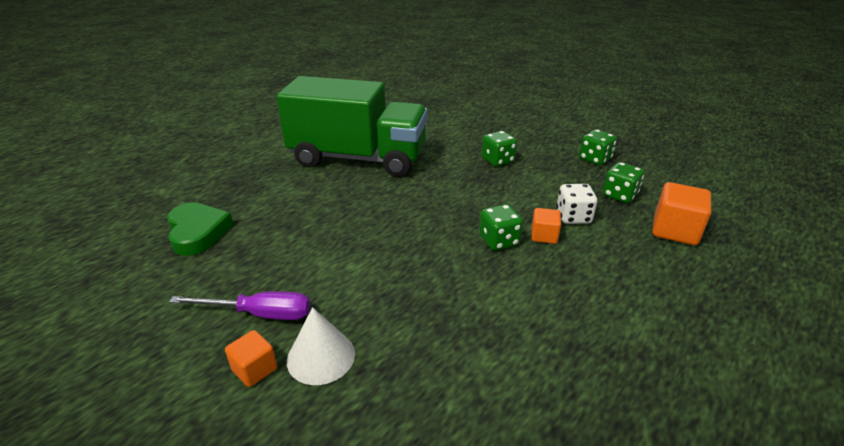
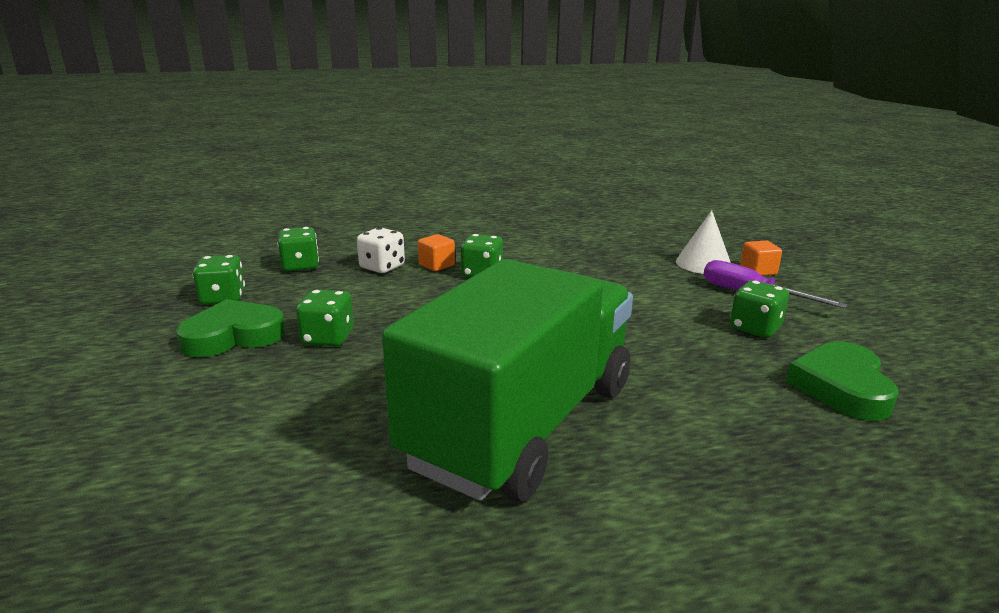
camera: 145 degrees left, 10 degrees down
(254, 266) = (755, 328): none -> green dice
(358, 158) = (522, 424): green truck -> green truck turned 75 degrees clockwise
(538, 146) = (233, 336): none -> green heart
(675, 231) = (330, 238): orange cube -> none

